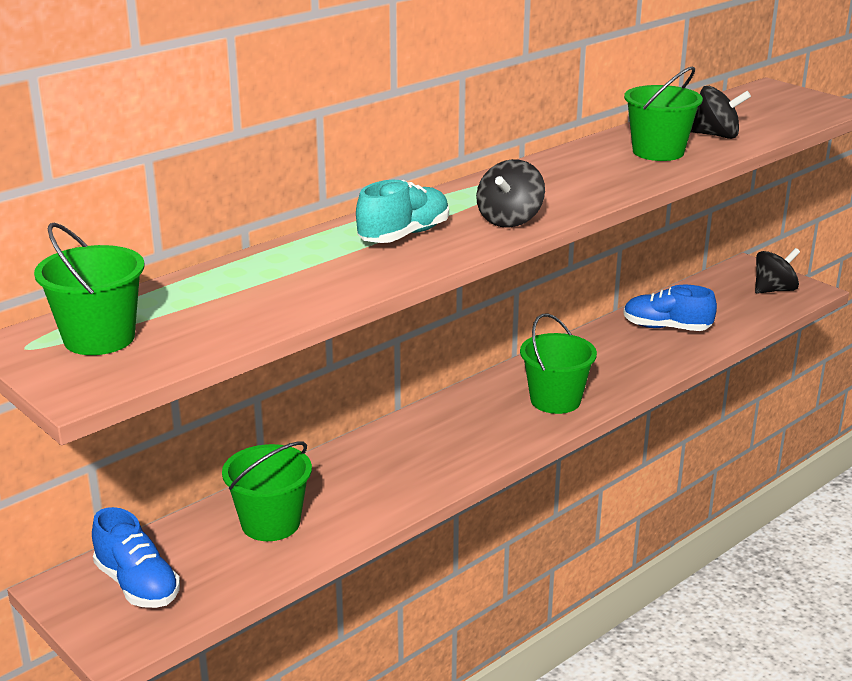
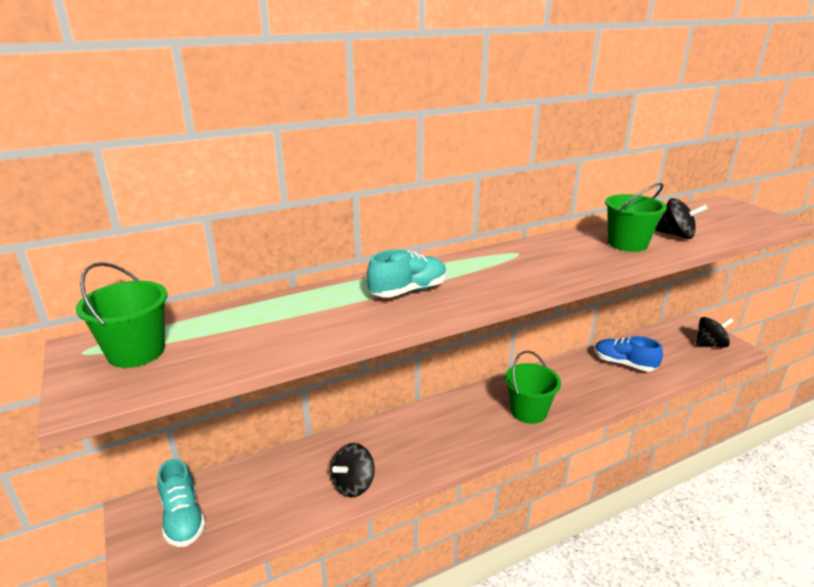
camera: 15 degrees right, 0 degrees up
(137, 585) = (183, 518): blue shoe -> turquoise shoe
(270, 523) = (294, 482): green bucket -> none
(509, 220) = (493, 287): black spinning top -> black spinning top (353, 484)

